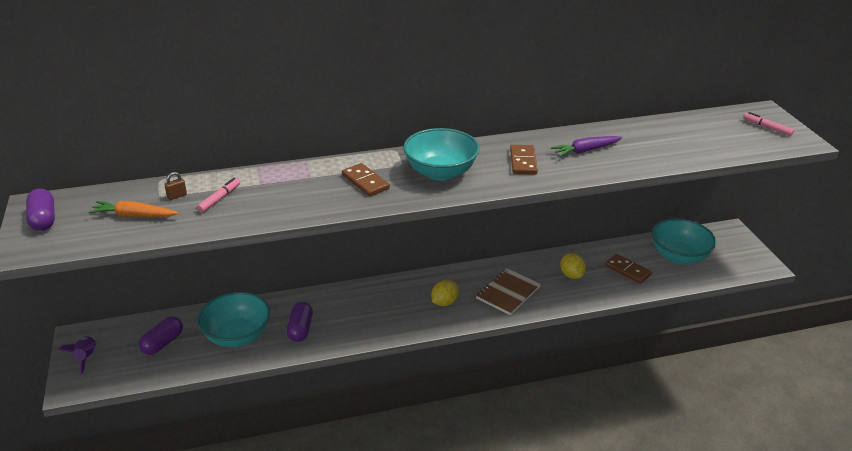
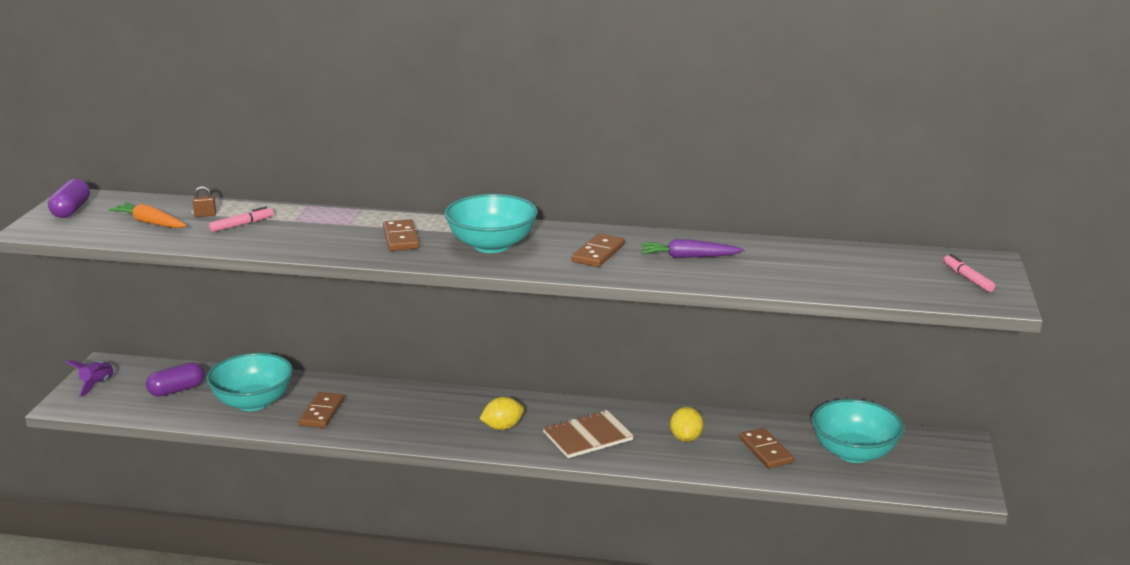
camera: 25 degrees right, 10 degrees down
(300, 329) = (322, 412): purple capsule -> brown domino

